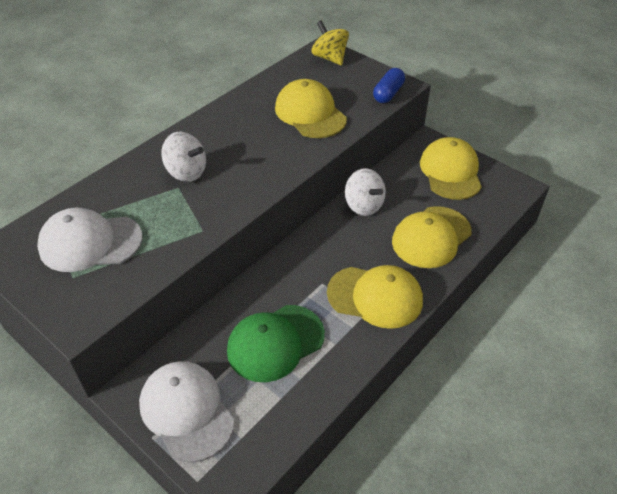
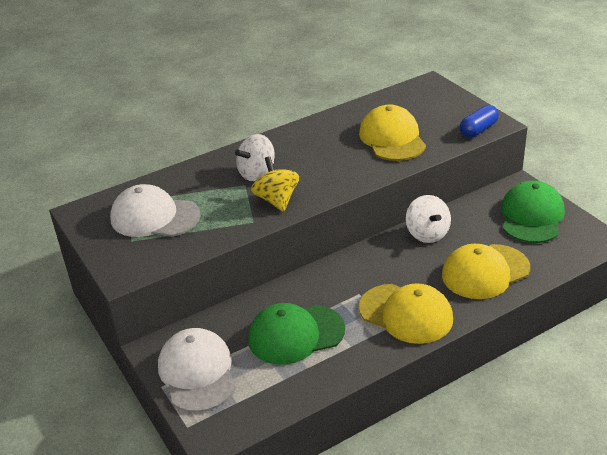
camera: 20 degrees right, 10 degrees down
(186, 172) = (257, 173): white spinning top -> white spinning top turned 90 degrees clockwise
(330, 58) = (433, 91): yellow spinning top -> yellow spinning top (277, 200)
(450, 172) = (531, 216): yellow cap -> green cap

